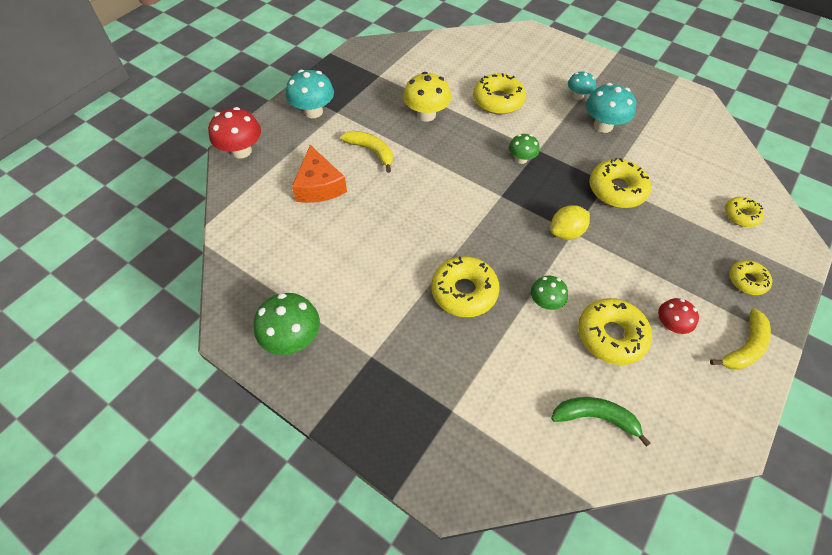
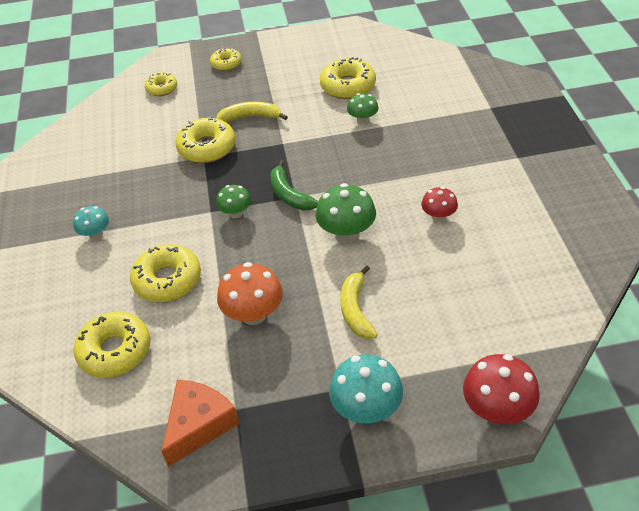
camera: 130 degrees left, 10 degrees down
(292, 338) = (569, 198): green mushroom -> green mushroom (347, 233)
(319, 186) = (444, 307): orange cheese -> orange cheese (199, 425)
(426, 115) = (254, 314): yellow mushroom -> orange mushroom
(464, 291) = (410, 155): yellow donut -> yellow donut (115, 351)
(566, 232) = (288, 145): yellow lemon -> none
(595, 417) = (410, 65): green banana -> green banana (289, 195)
(603, 126) = (128, 195): turquoise mushroom -> none
(670, 325) = (306, 72): red mushroom -> red mushroom (438, 216)
(744, 347) = (283, 45): yellow banana -> yellow banana (250, 117)

